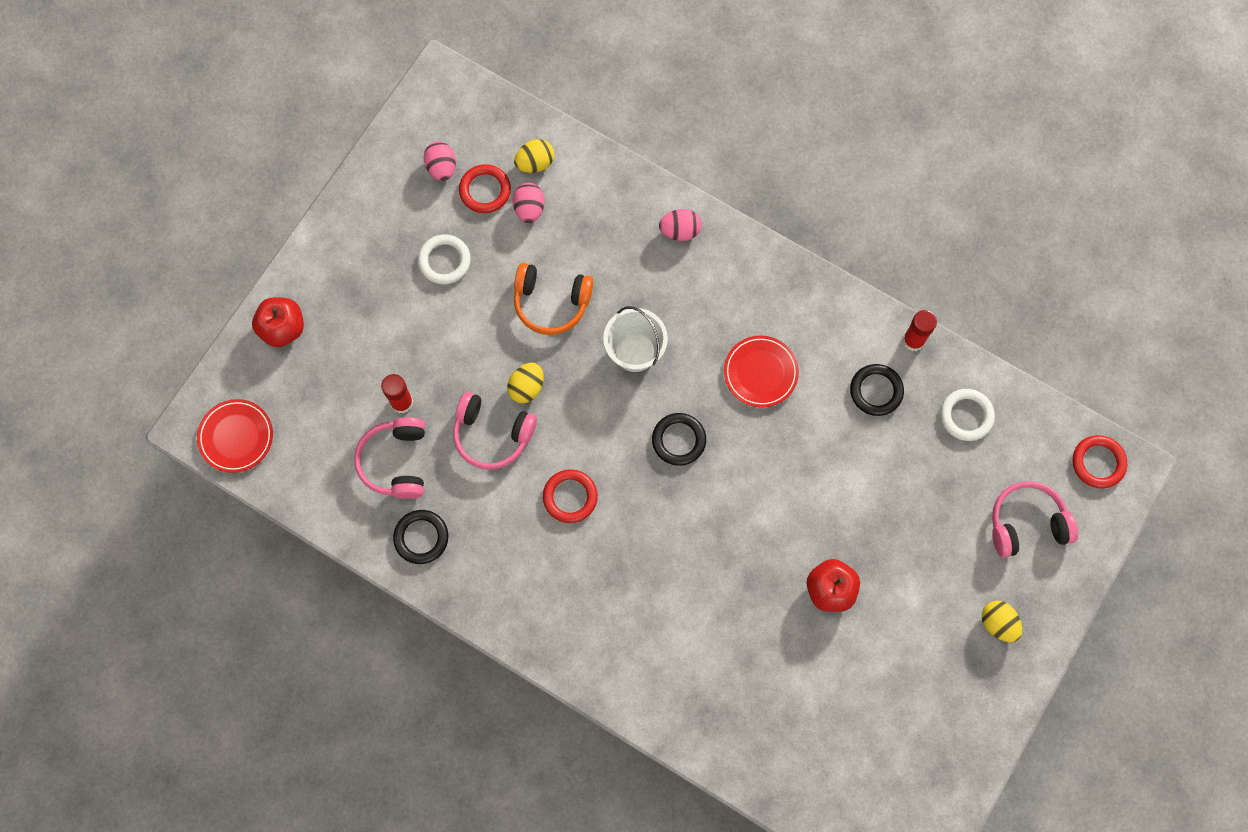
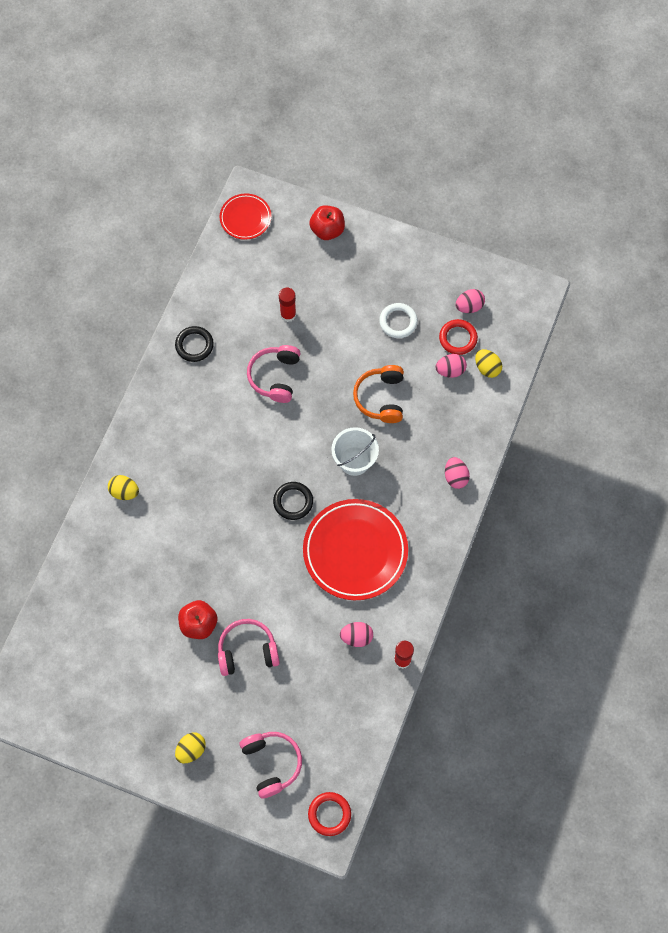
camera: 80 degrees right, 5 degrees down
(396, 462) = (245, 319): pink headphones -> pink headphones (247, 651)
(527, 387) = (314, 393): yellow egg -> yellow egg (124, 492)
(570, 497) = (238, 435): red ring -> none
(760, 373) = (355, 551): red plate -> red plate, size x1.86
(876, 391) = (356, 637): black ring -> pink egg
(966, 416) = (349, 707): white ring -> none

